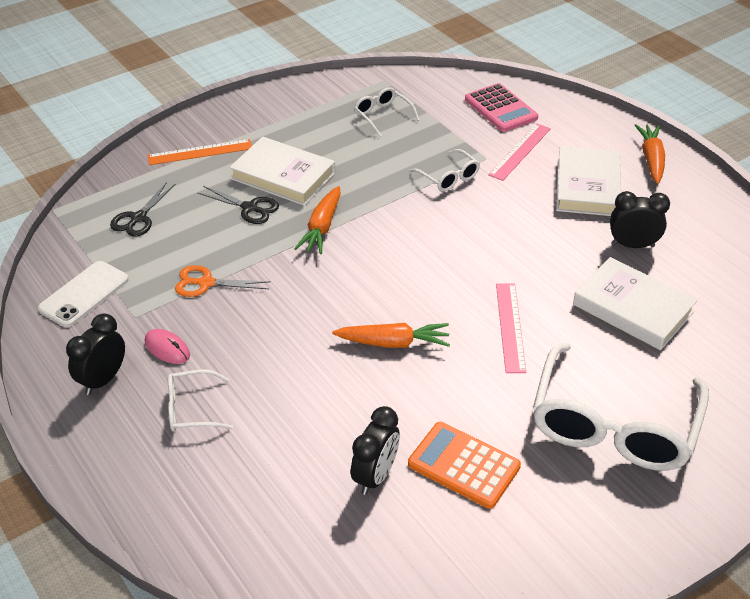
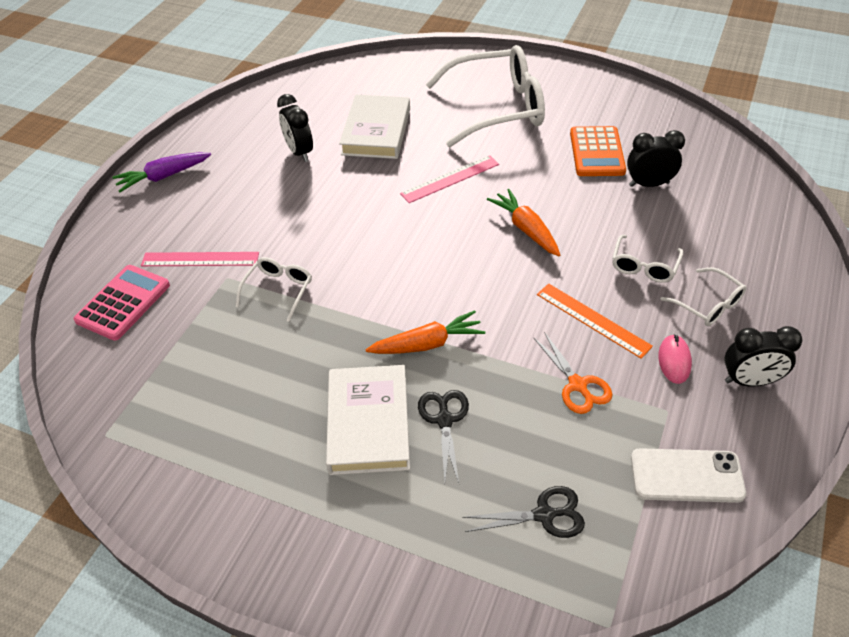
camera: 120 degrees left, 5 degrees up
(200, 152) = (381, 539): orange ruler -> orange ruler (593, 320)
(382, 116) = (191, 396): white glasses -> white glasses (644, 266)
(587, 186) = (232, 199): white book -> none
(651, 159) = (164, 176): orange carrot -> purple carrot

